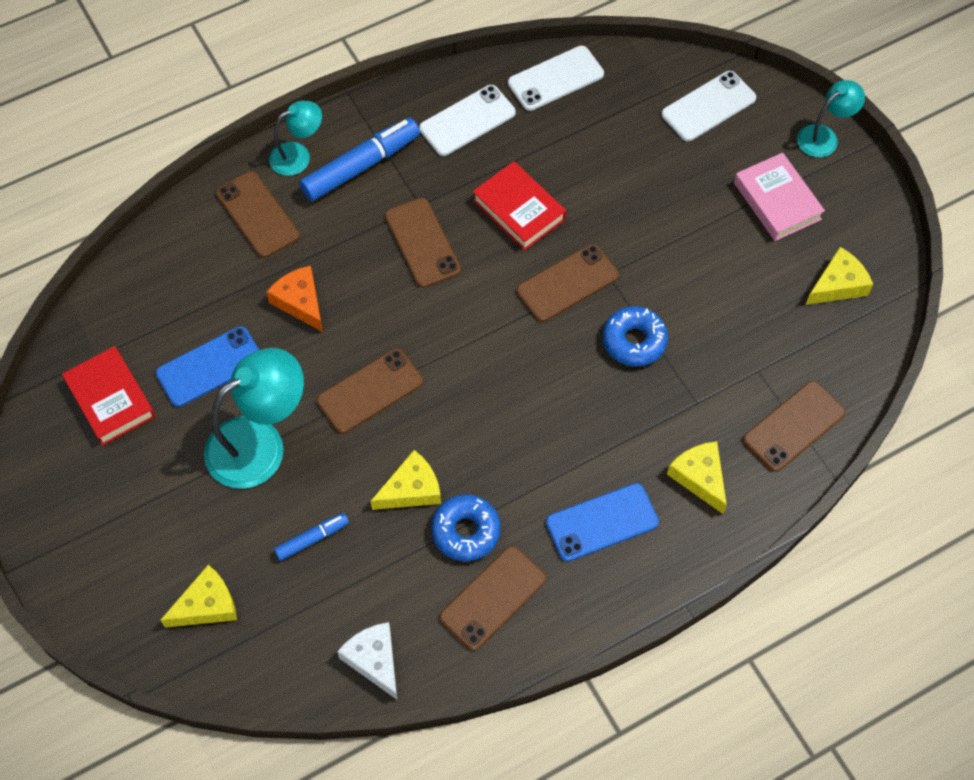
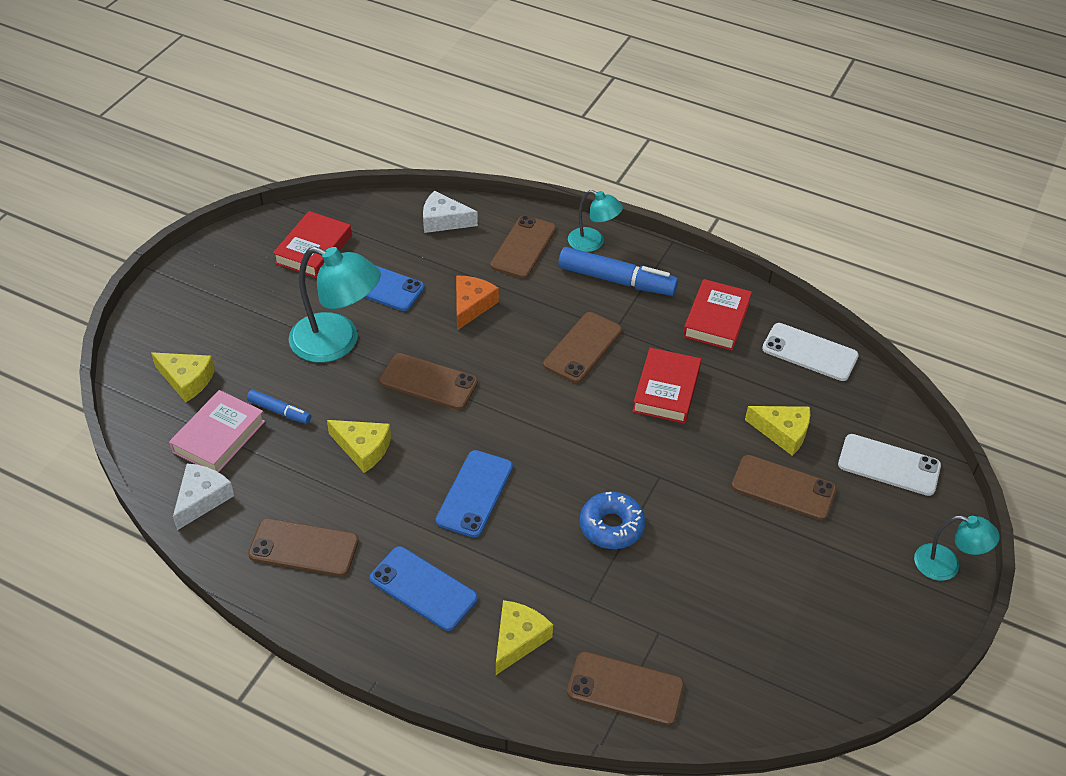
camera: 55 degrees right, 15 degrees down
(164, 261) = (443, 220): none -> white cheese
(465, 531) = (350, 500): blue donut -> none
(467, 121) = (716, 319): white phone -> red book
(527, 425) = (474, 493): none -> blue phone
(567, 283) = (627, 454): brown phone -> brown phone (783, 488)
(777, 201) = (843, 562): pink book -> pink book (218, 436)
(838, 285) = (801, 653): yellow cheese -> yellow cheese (782, 432)

